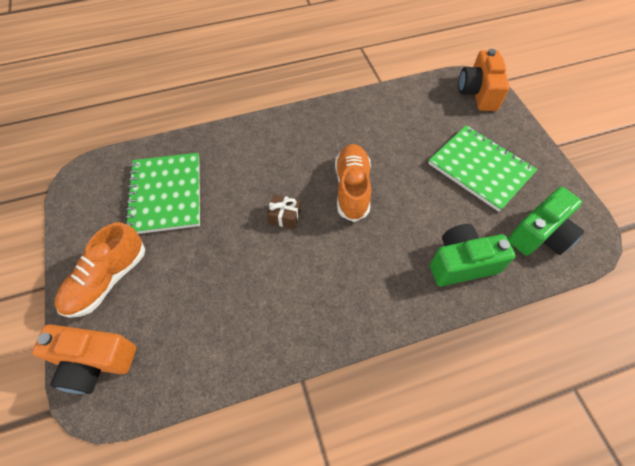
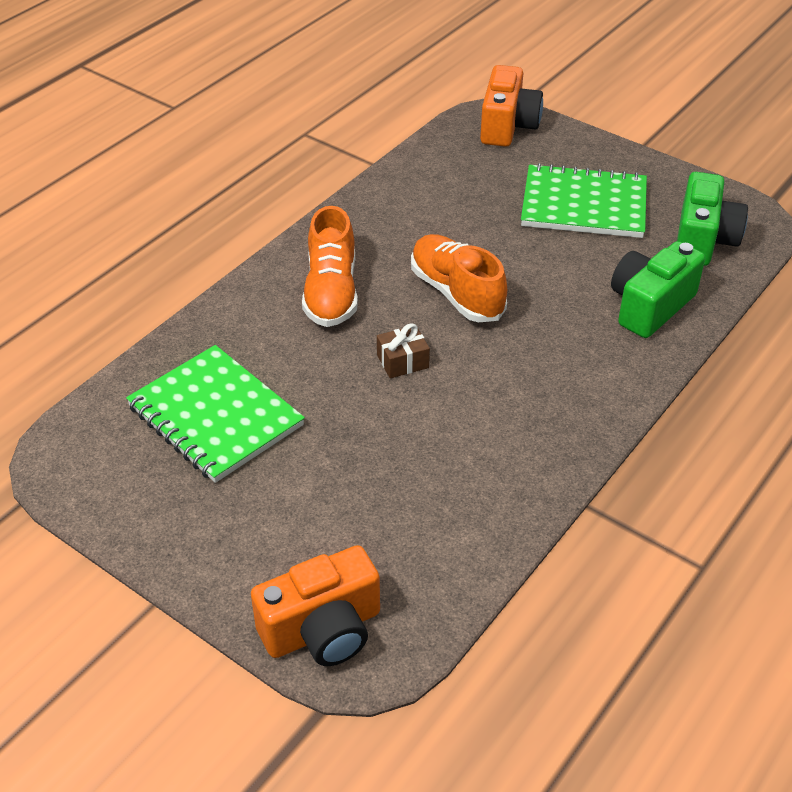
camera: 35 degrees left, 15 degrees down
(107, 280) = (240, 544): orange shoe -> orange shoe (331, 292)
(478, 93) = (507, 126): orange camera -> orange camera turned 135 degrees counterclockwise

